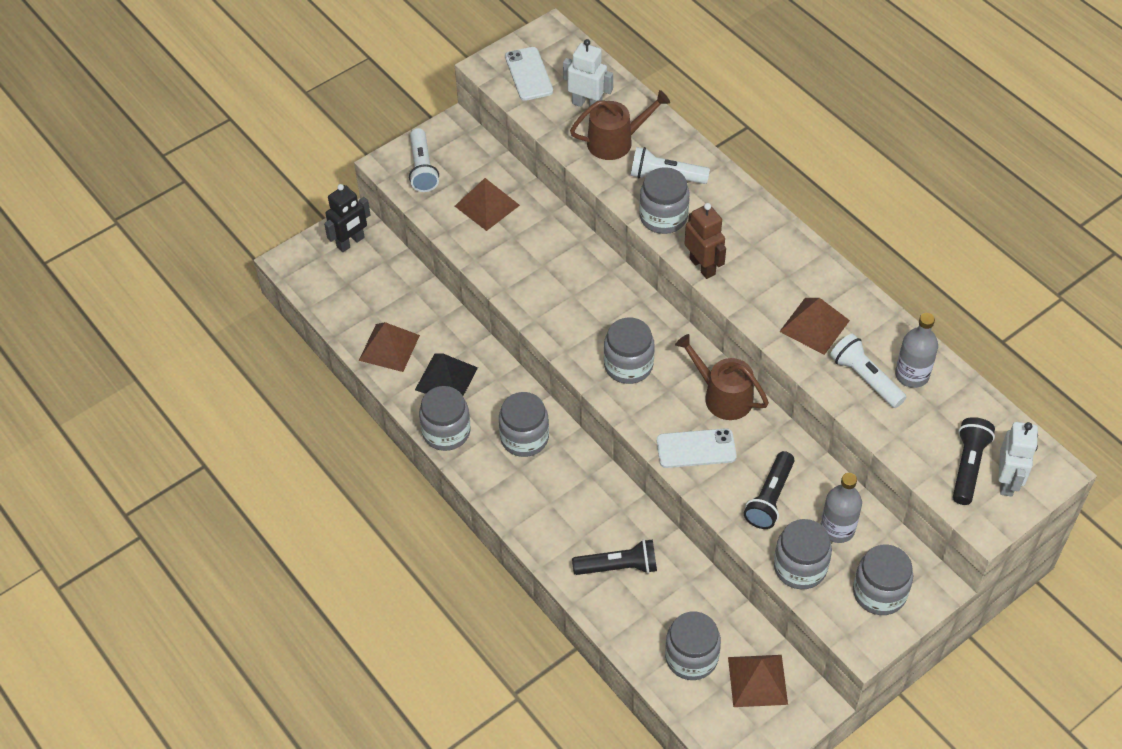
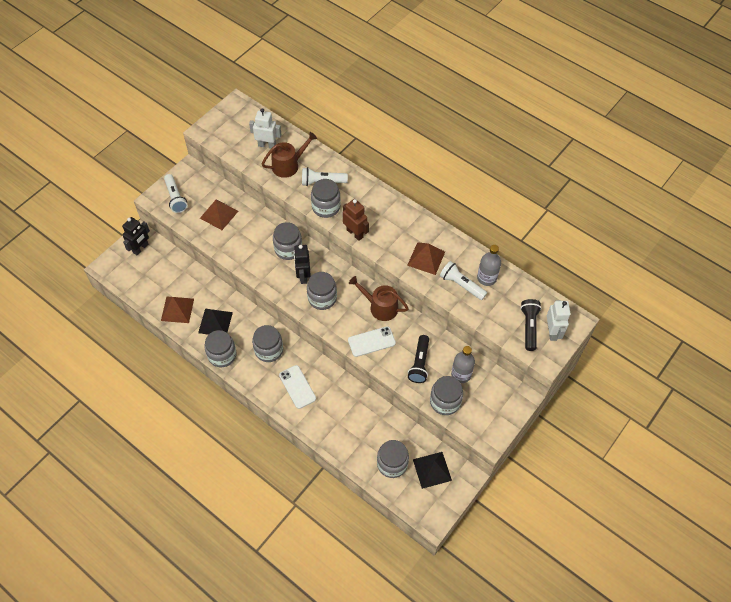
camera: 15 degrees left, 5 degrees up
(529, 74) = (228, 131): white phone -> white phone (297, 387)
(604, 325) = (303, 276): none -> black robot
(618, 567) = (339, 418): black flashlight -> none
(757, 680) = (432, 470): brown pyramid -> black pyramid
(879, 592) = (492, 408): grey jar -> grey jar (288, 249)

